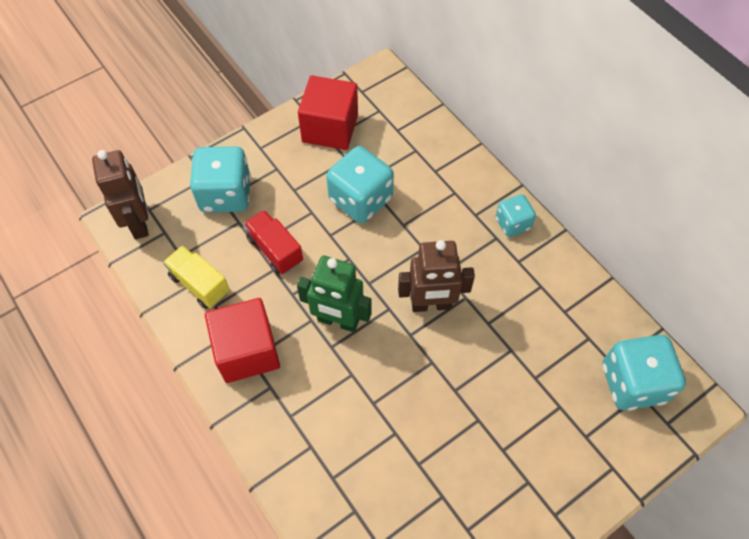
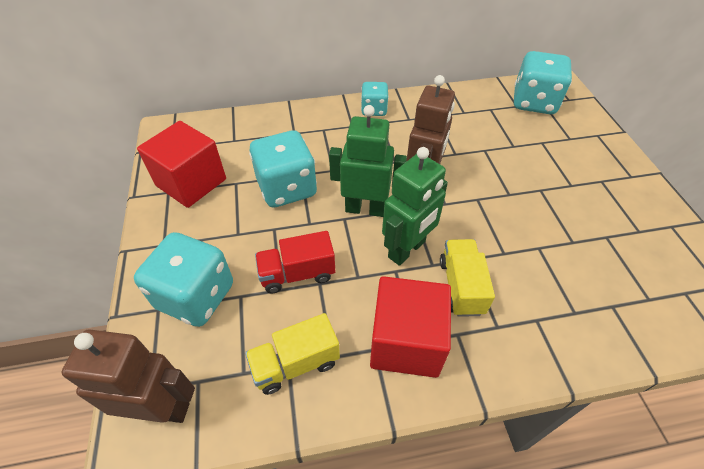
camera: 65 degrees left, 10 degrees down
(318, 376) = (461, 286): none -> yellow truck
(368, 270) = (365, 209): none -> green robot

